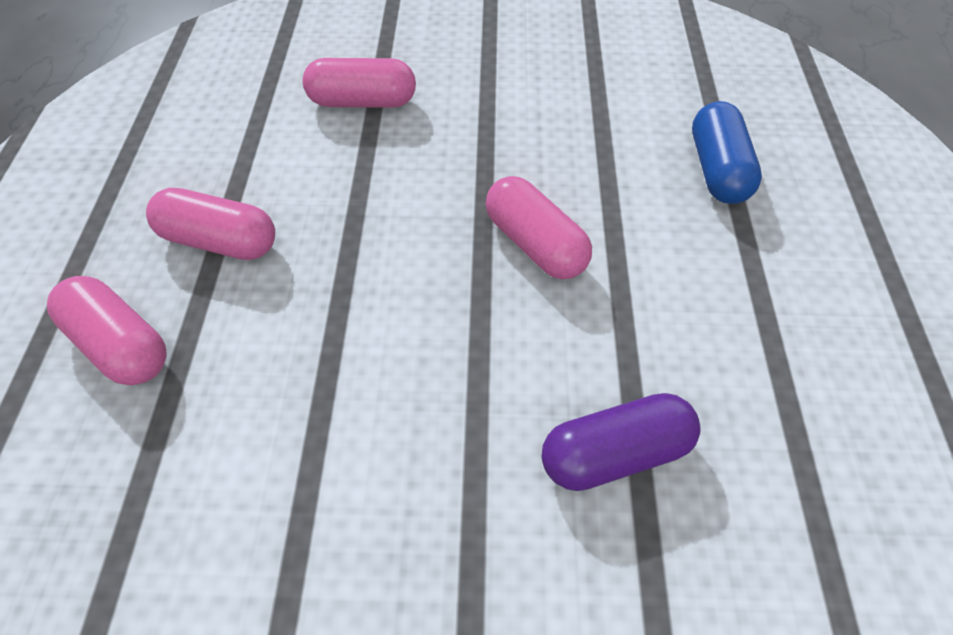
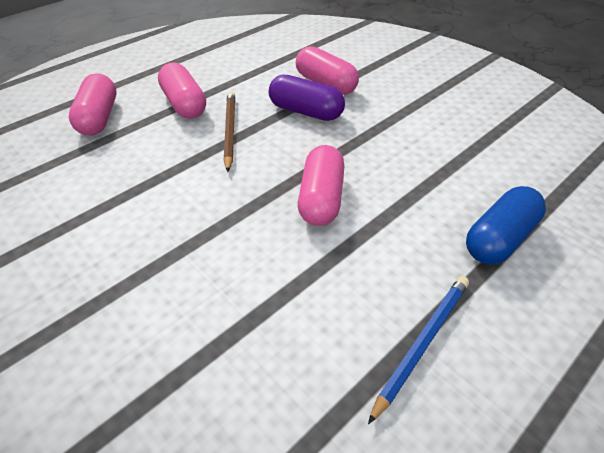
camera: 45 degrees right, 10 degrees down
(333, 237) = (229, 131): none -> brown pencil
(614, 453) = (215, 326): purple capsule -> purple capsule (306, 111)
(774, 312) = (422, 343): none -> blue pencil

